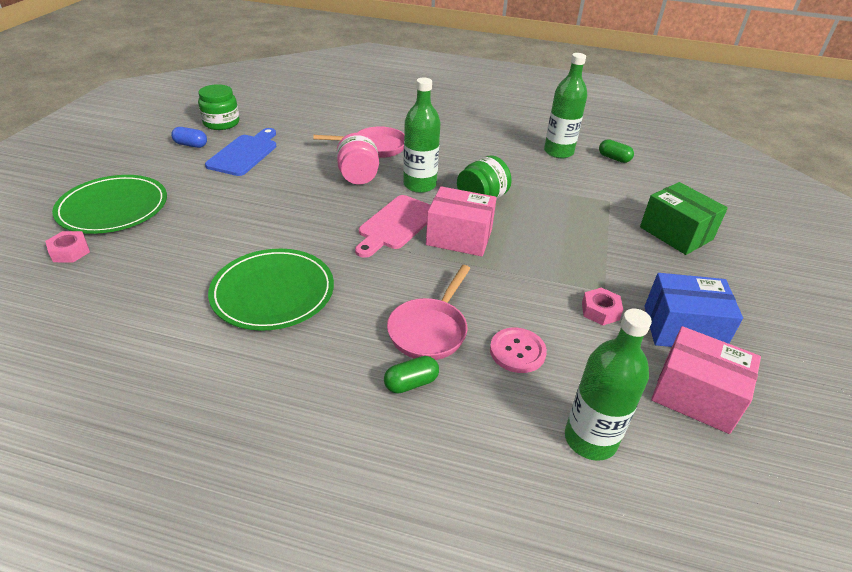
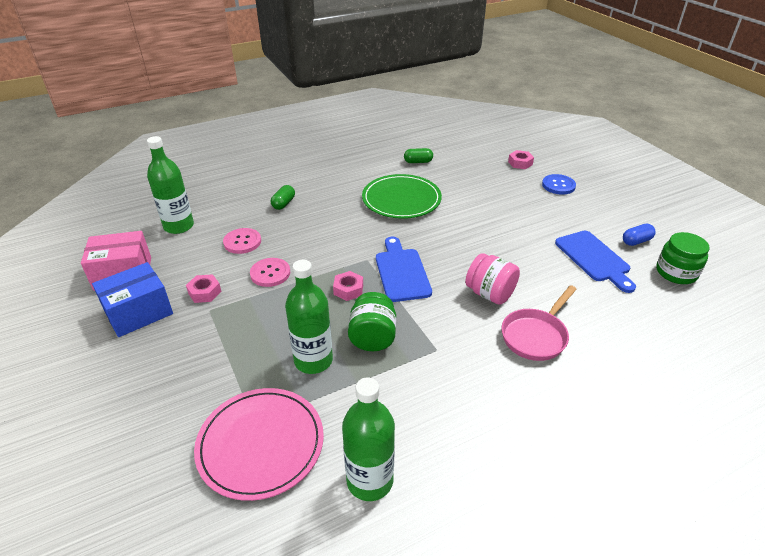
camera: 140 degrees right, 0 degrees up
(113, 208) = (558, 185): green plate -> blue button
(396, 224) = (401, 272): pink cutting board -> blue cutting board
(419, 185) = (437, 318): green bottle -> green bottle (313, 360)
(430, 330) = (300, 226): pink pan -> none
(459, 237) = (348, 289): pink box -> pink nut
(516, 292) = (270, 273): none -> pink button
(611, 190) = (261, 444): none -> pink plate
(614, 158) = (292, 526): green capsule -> green capsule (418, 162)
(676, 233) = (164, 417): green box -> none

